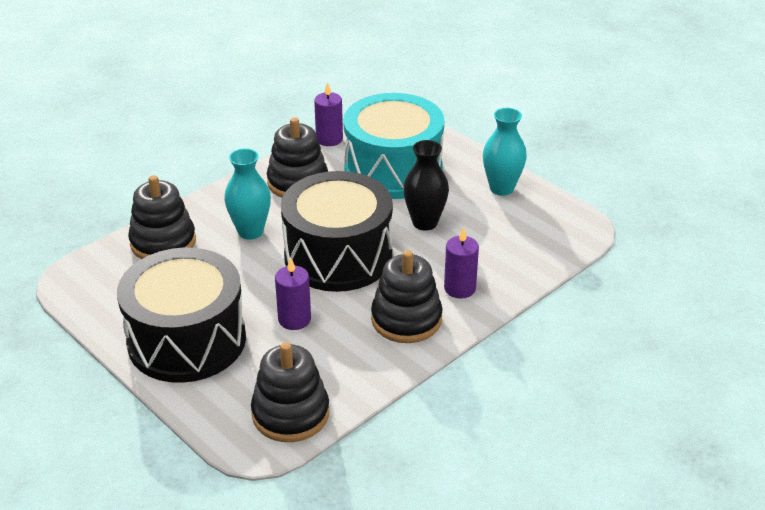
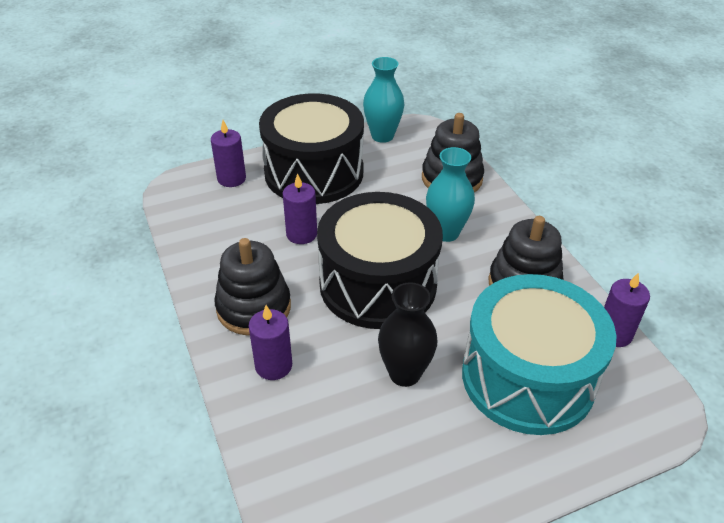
camera: 110 degrees right, 5 degrees up
(223, 403) = (231, 178): none -> purple candle
(290, 414) = (194, 209): black stacking toy -> none
(501, 188) = (448, 487): turquoise vase -> turquoise vase (382, 136)

